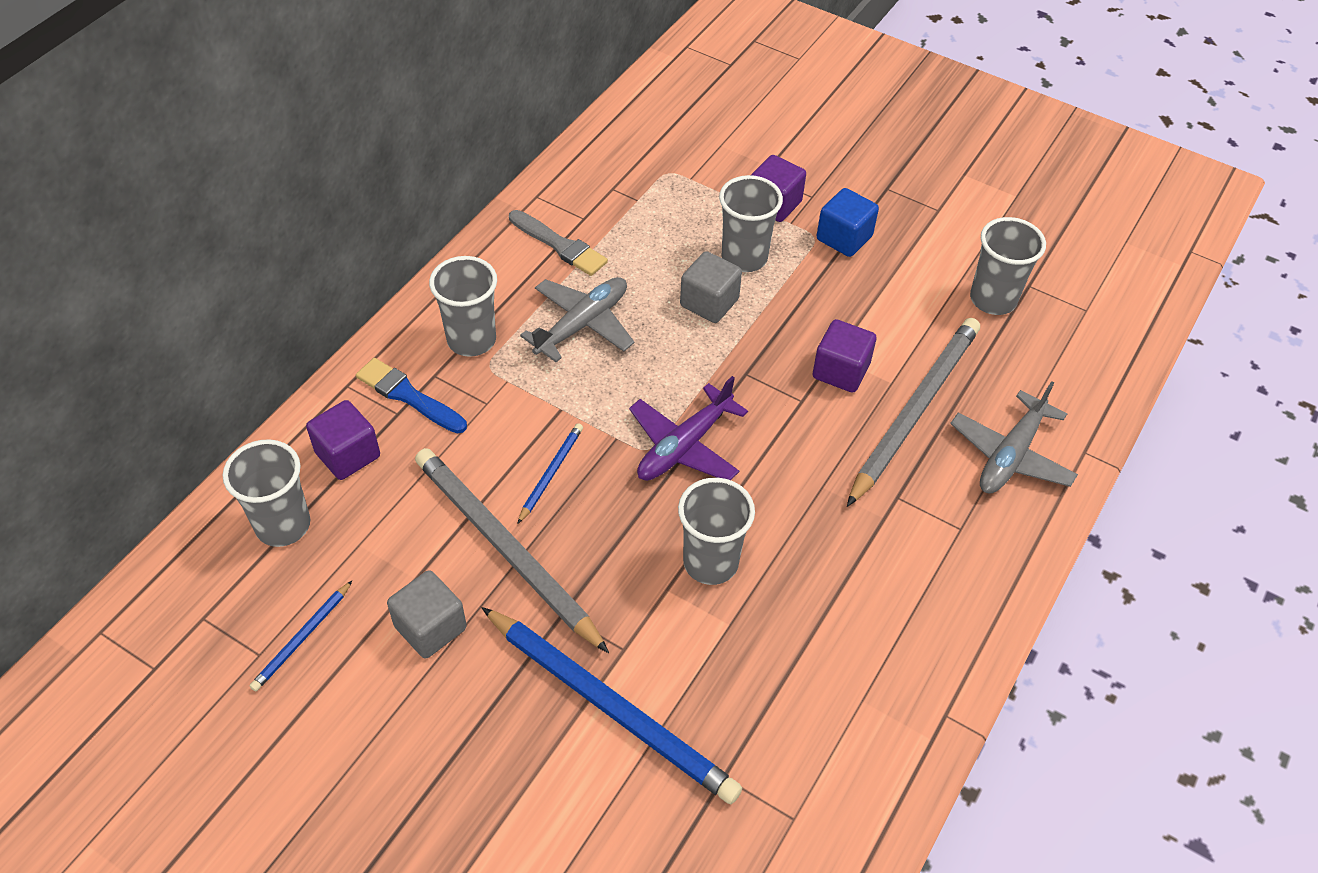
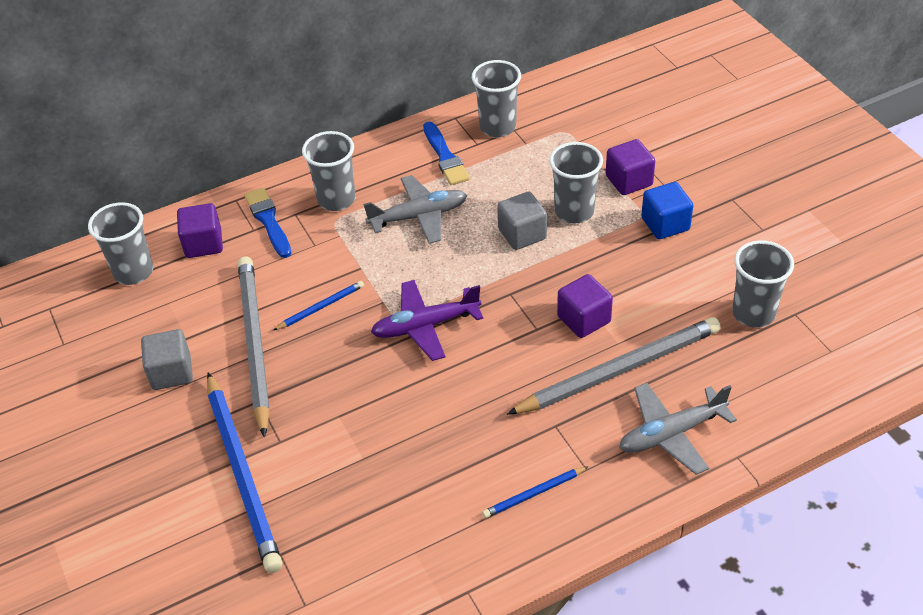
camera: 35 degrees right, 5 degrees down
(302, 638) = (93, 345): blue pencil -> blue pencil (534, 494)
(560, 245) = (445, 157): grey brush -> blue brush
(710, 562) = (382, 411): grey cup -> grey cup (497, 127)

